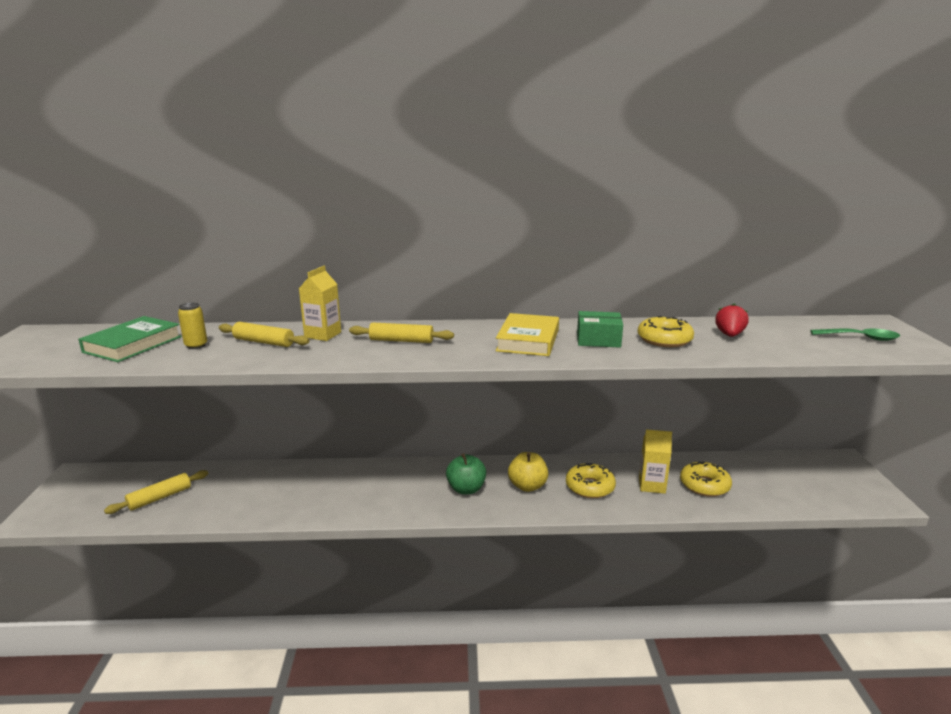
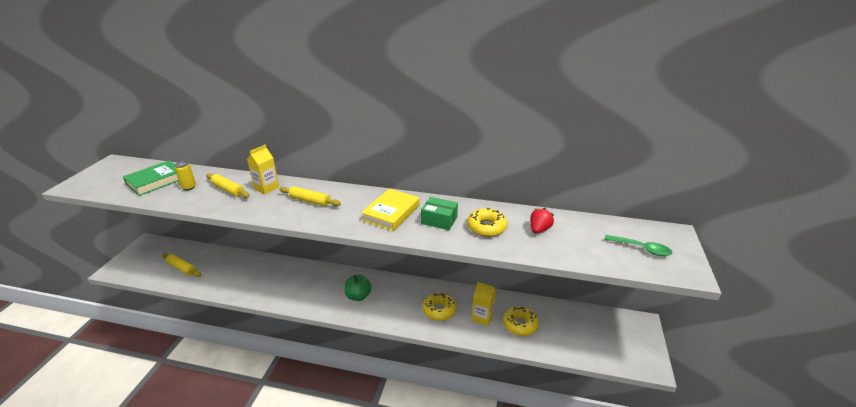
camera: 15 degrees right, 10 degrees up
(160, 498) = (182, 268): yellow rolling pin -> yellow rolling pin turned 60 degrees clockwise
(527, 486) = (398, 301): yellow apple -> none

